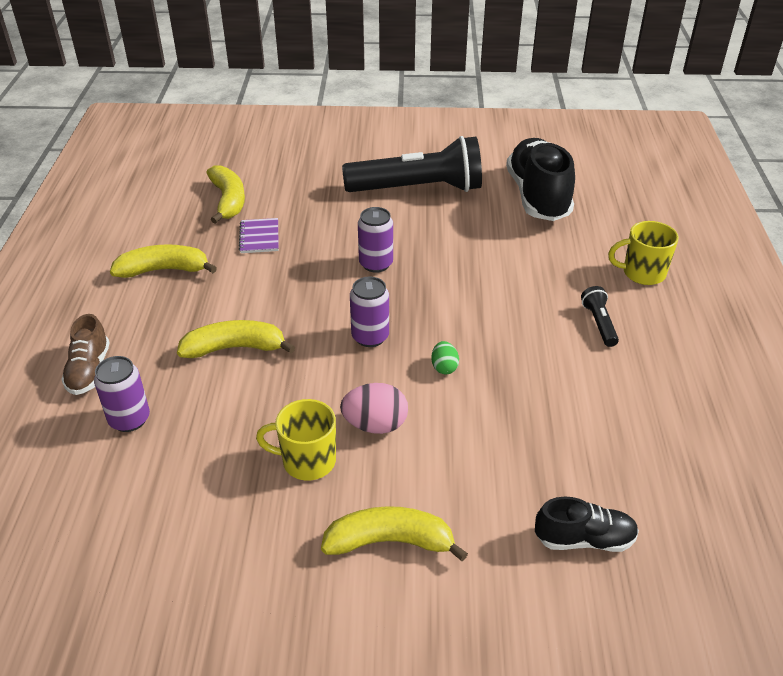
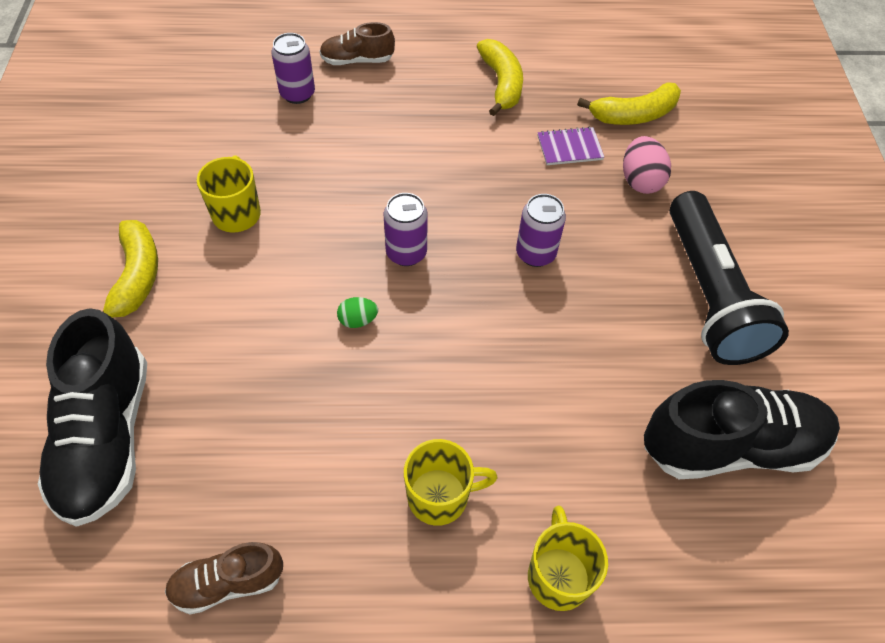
camera: 85 degrees right, 15 degrees up
(235, 348) = (387, 148): yellow banana -> none
(375, 425) = (277, 262): pink egg -> pink egg (640, 181)
(584, 539) = (106, 437): black shoe -> black shoe, size x1.88
(599, 323) = (440, 496): black flashlight -> yellow mug
(695, 438) = (228, 583): none -> brown shoe

